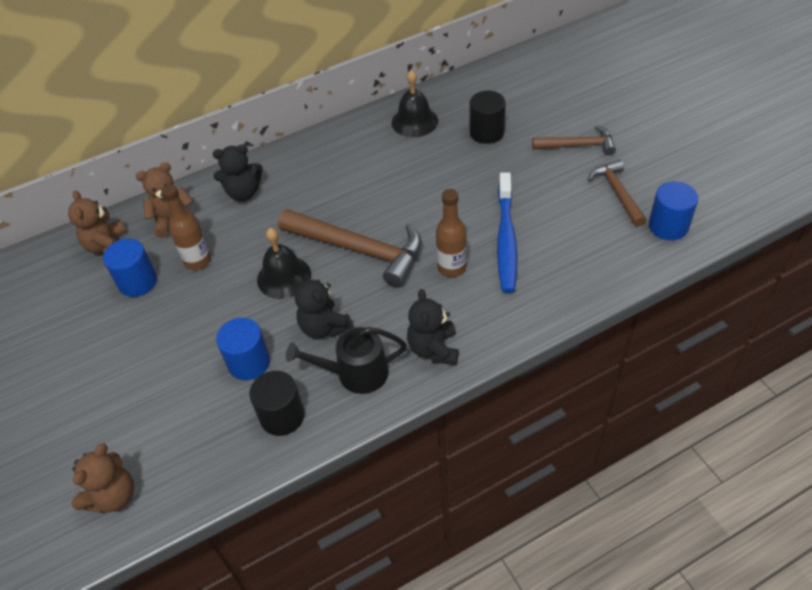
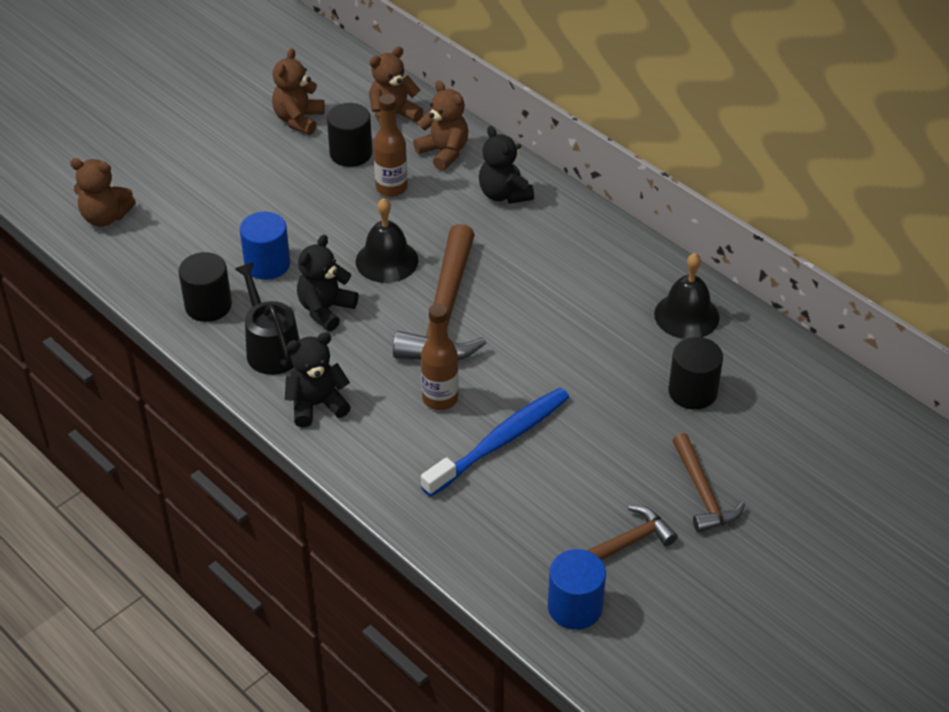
camera: 70 degrees right, 5 degrees down
(69, 313) = (298, 120): none -> brown teddy bear
(137, 282) = (351, 153): blue cylinder -> black cylinder
(506, 239) = (500, 442): blue toothbrush -> blue toothbrush turned 150 degrees clockwise

